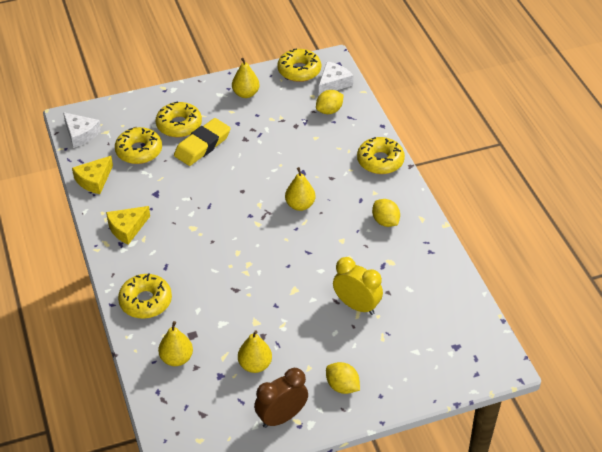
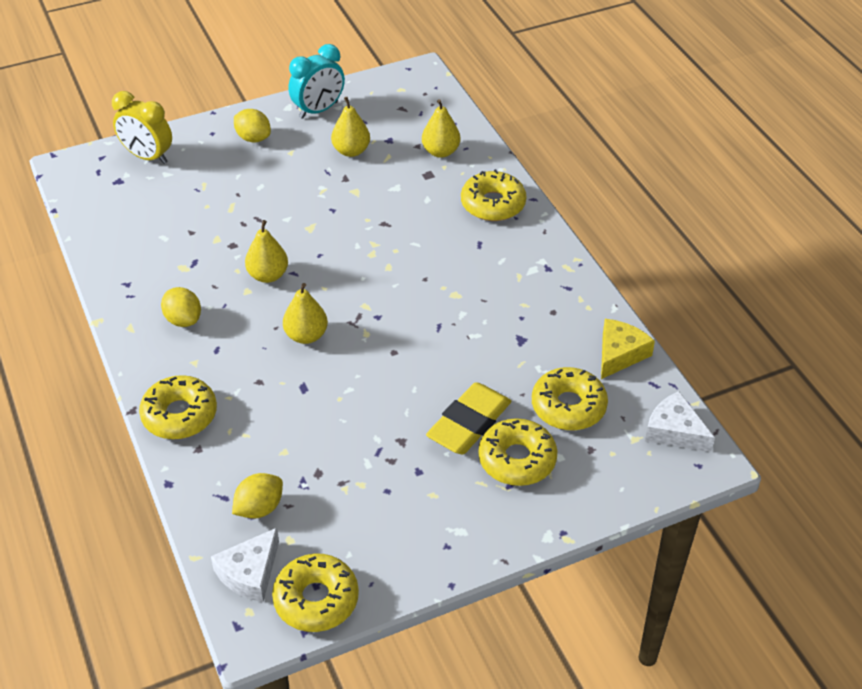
camera: 175 degrees right, 0 degrees up
(127, 228) = (545, 288): yellow cheese -> none
(246, 94) = (412, 535): yellow pear -> yellow pear (268, 275)
(281, 417) = (318, 110): brown clock -> turquoise clock
(356, 306) = (232, 214): yellow clock -> yellow clock (148, 156)

